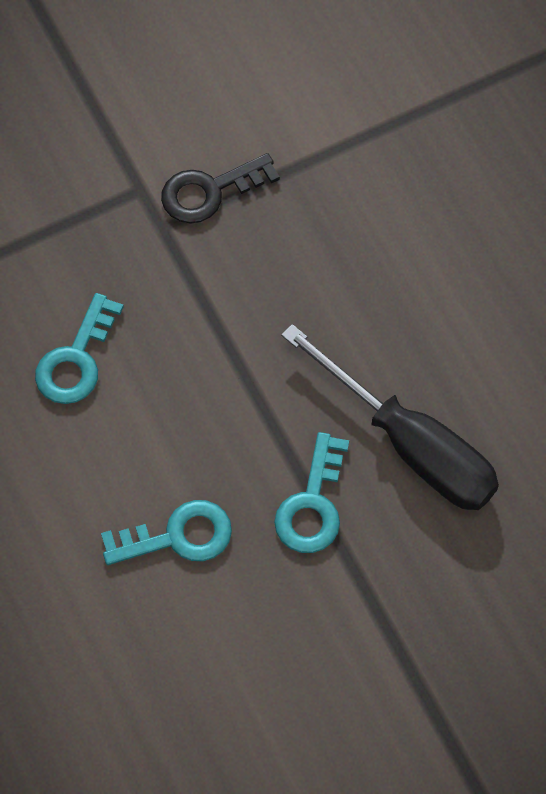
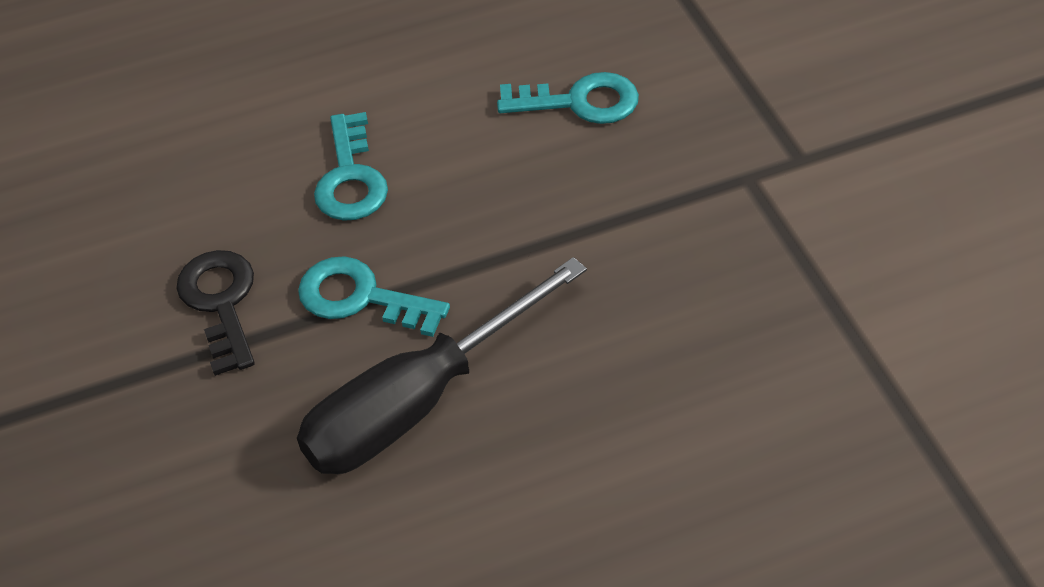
camera: 100 degrees right, 15 degrees down
(76, 359) = (579, 102): turquoise key -> turquoise key turned 150 degrees clockwise
(210, 191) = (798, 223): black key -> black key (221, 303)

